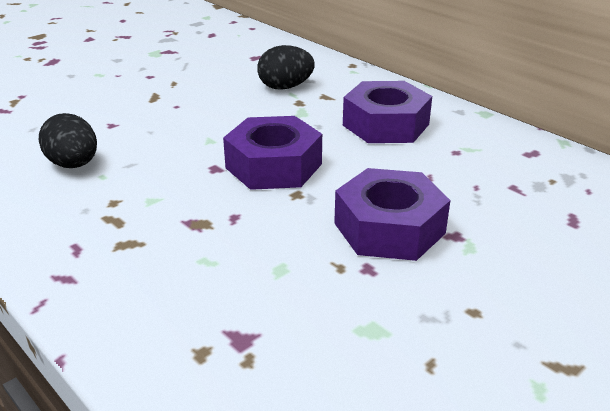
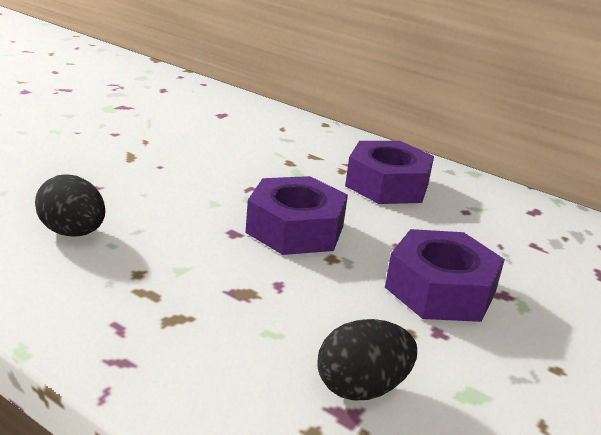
camera: 15 degrees left, 5 degrees down
(285, 87) = (268, 146): black egg -> black egg (361, 388)

